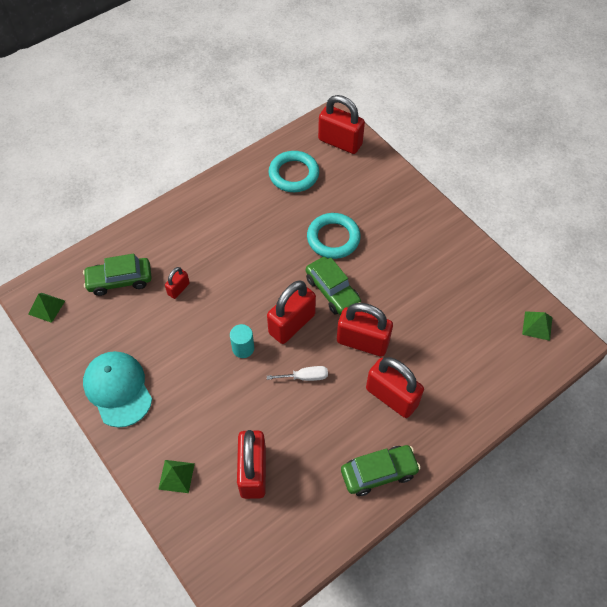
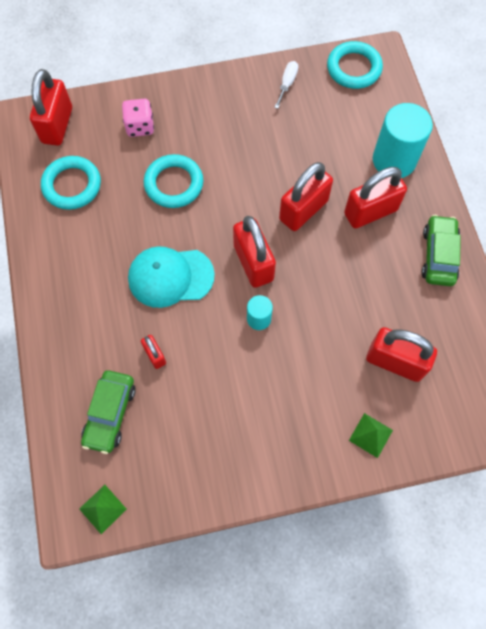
camera: 65 degrees left, 10 degrees up
(118, 389) = (248, 461): turquoise cap -> turquoise cap (170, 277)
(305, 377) = (317, 275): white screwdriver -> white screwdriver (287, 84)
(332, 291) = (235, 211): green car -> none
(340, 142) = (57, 125): red padlock -> red padlock turned 45 degrees counterclockwise
(372, 193) = (140, 126): none -> pink dice
(458, 397) = (394, 160): none -> turquoise cylinder
(537, 326) = (354, 68): green pyramid -> turquoise ring

